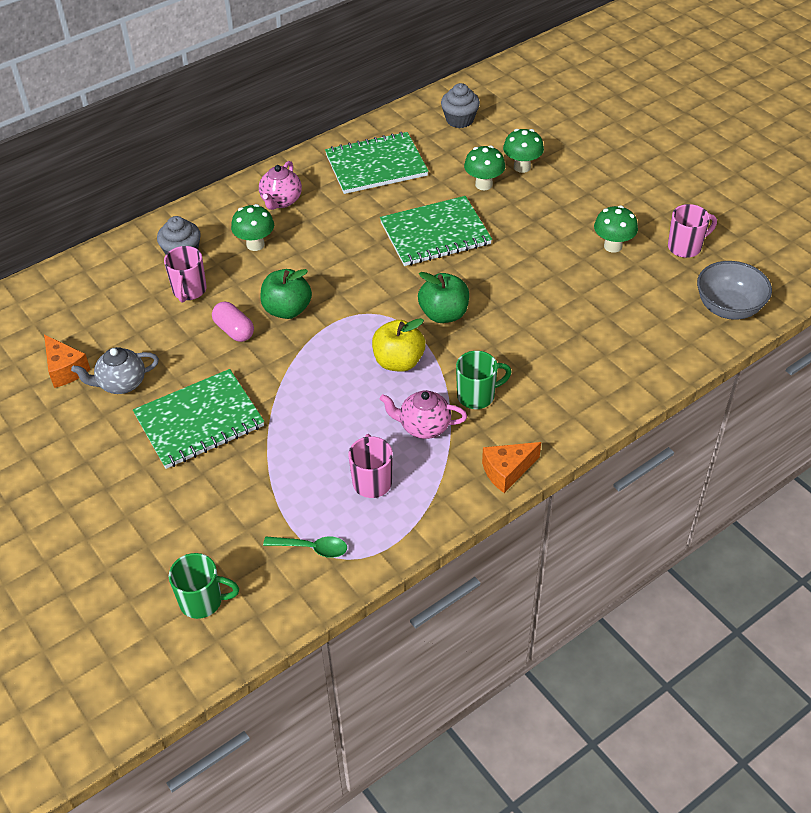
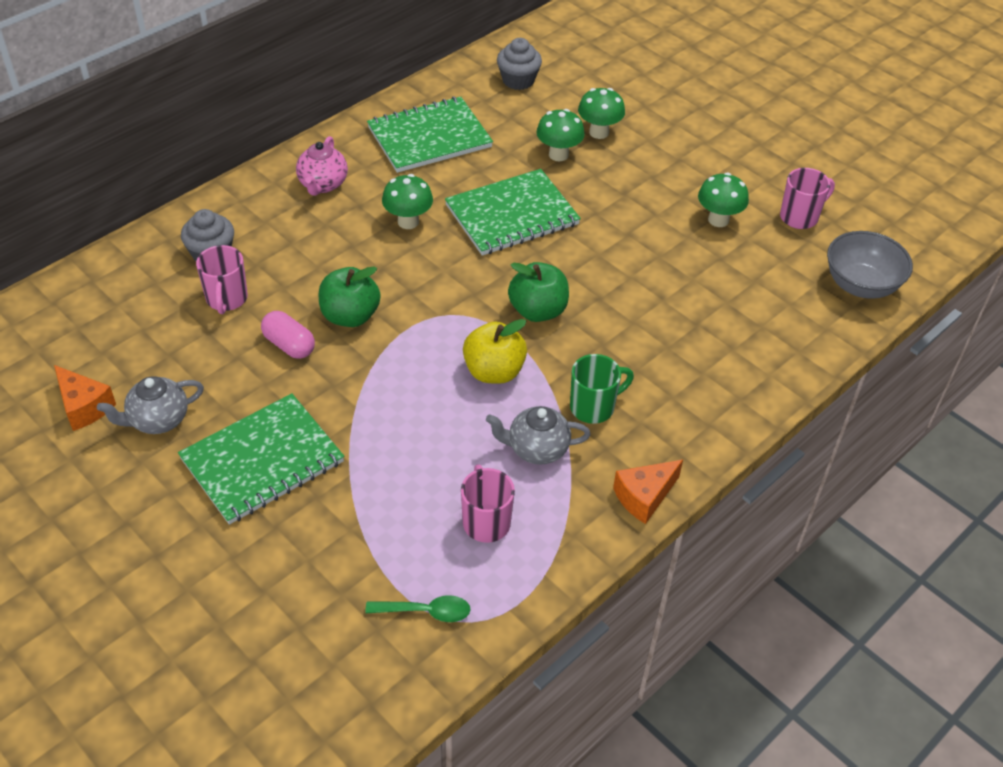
camera: 10 degrees left, 0 degrees up
(202, 601) = (300, 692): green mug -> none
(255, 244) = (299, 238): green mushroom -> green mushroom (408, 222)
(424, 426) = (537, 449): pink teapot -> grey teapot

